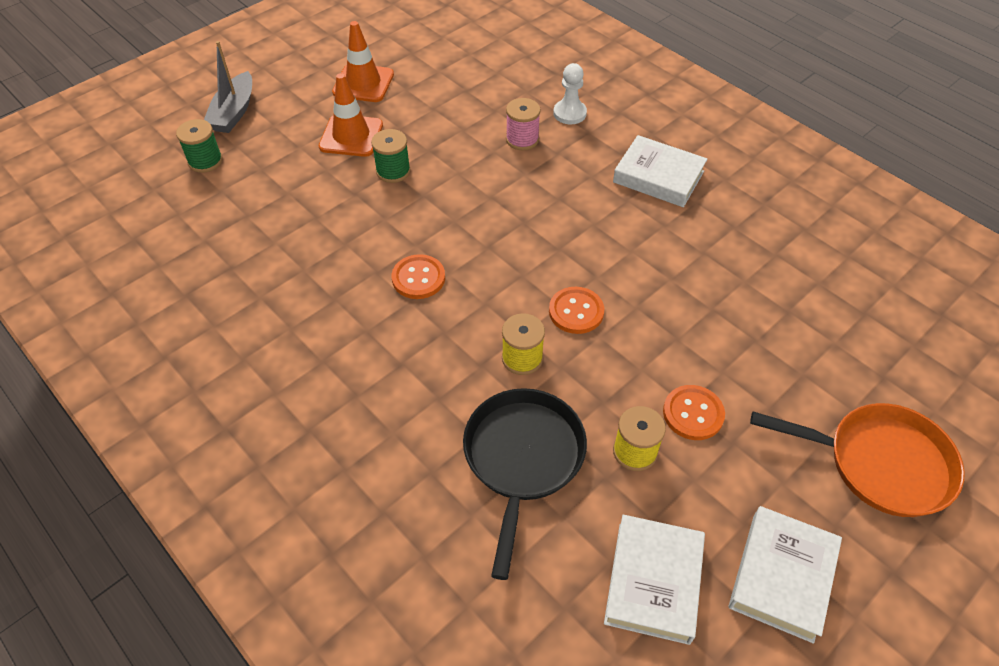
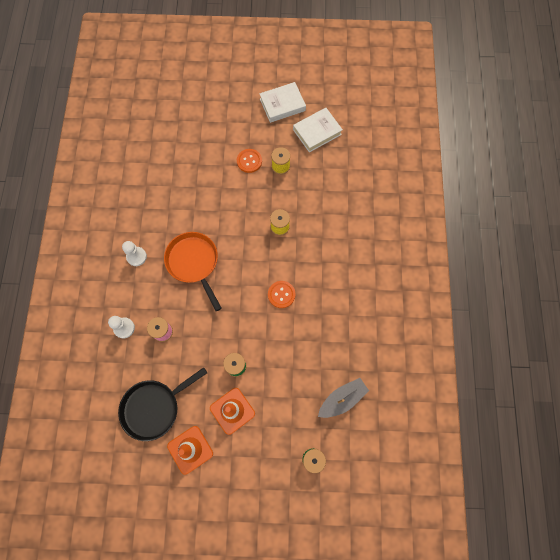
camera: 135 degrees left, 20 degrees up
(234, 112) = (271, 490): grey boat -> grey boat (342, 399)
(522, 459) = (316, 194): black pan -> black pan (154, 407)
(576, 311) = (241, 227): orange button -> none
(658, 177) = (136, 256): white book -> white pawn
(879, 463) = (217, 103): orange pan -> orange pan (194, 263)

